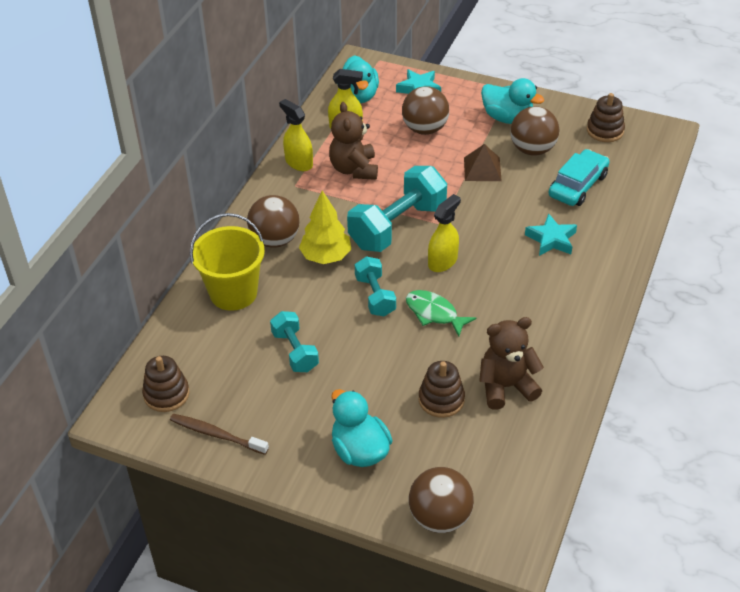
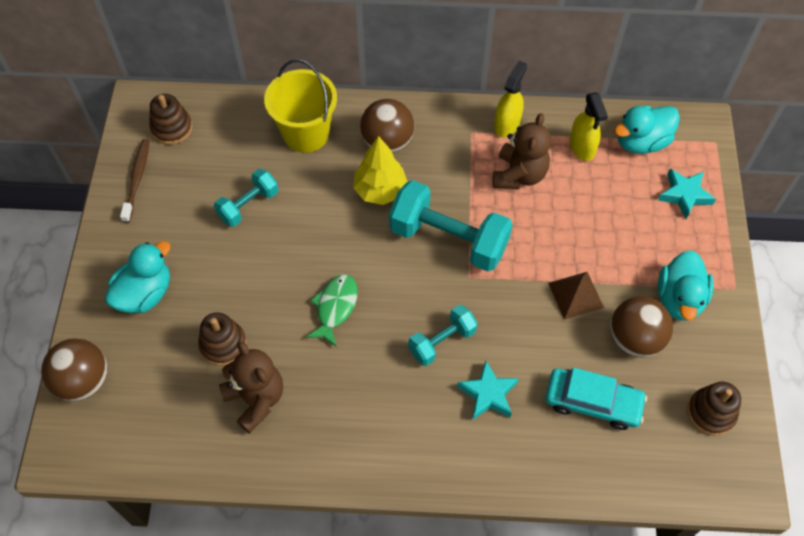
camera: 70 degrees right, 15 degrees up
(354, 169) = (519, 175): brown teddy bear -> brown teddy bear turned 135 degrees clockwise
(375, 296) = (341, 249): turquoise dumbbell -> turquoise dumbbell (442, 342)
(425, 129) = (617, 220): brown ball -> none
(443, 261) = (412, 295): yellow spray bottle -> none

